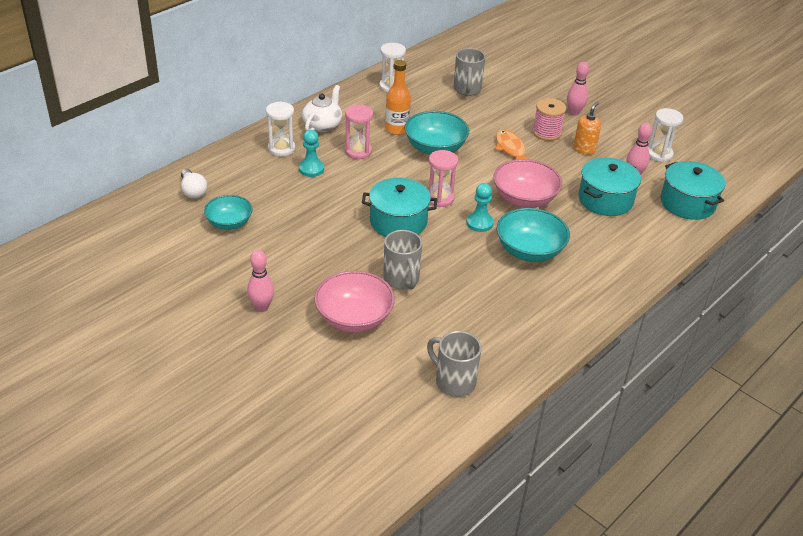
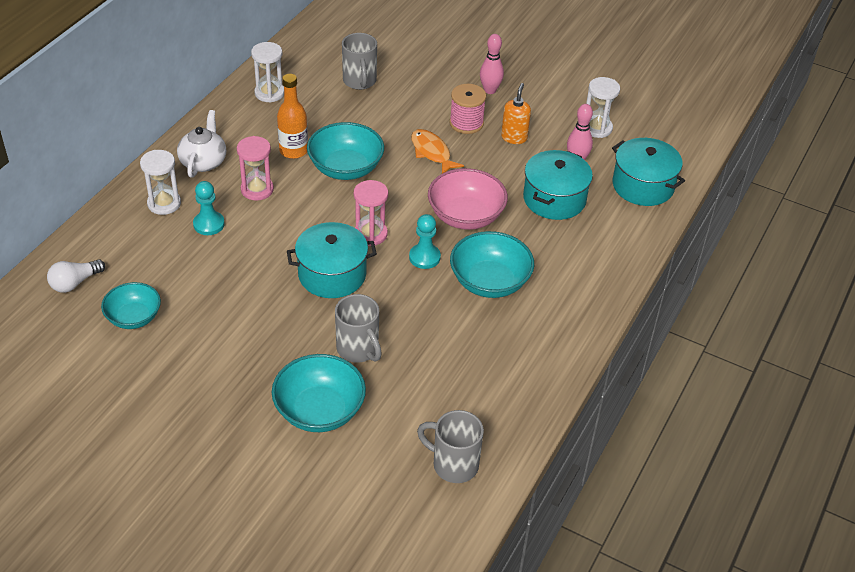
camera: 15 degrees left, 5 degrees up
(193, 191) = (75, 283): white light bulb -> white light bulb turned 90 degrees clockwise
(261, 307) = (208, 420): pink bowling pin -> none
(354, 318) = (319, 411): pink bowl -> turquoise bowl

